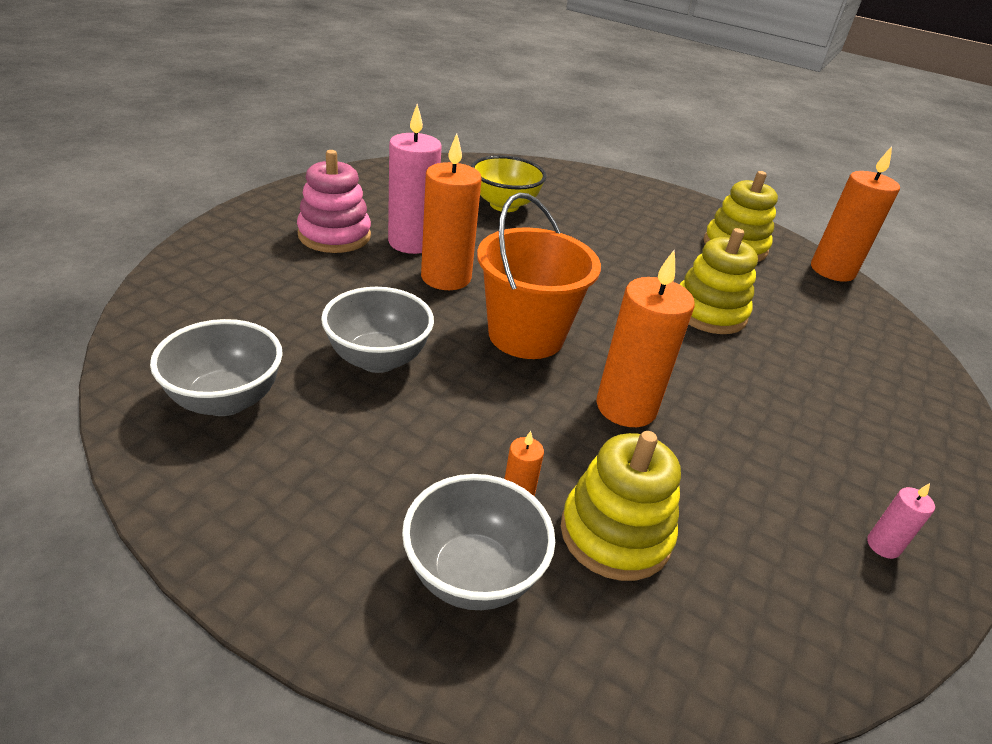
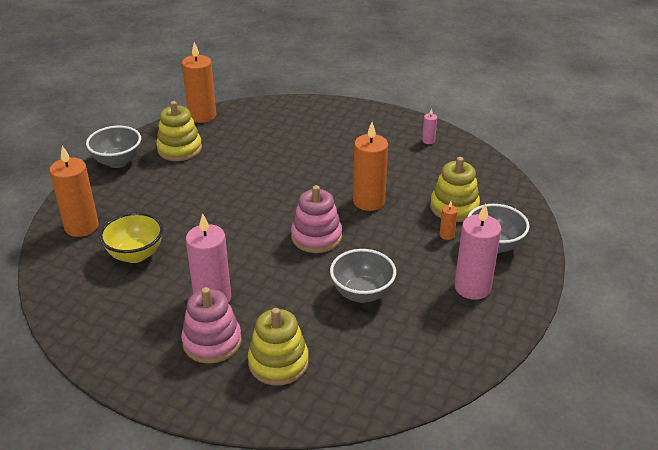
camera: 90 degrees left, 0 degrees up
(225, 400) = (422, 348): grey bowl -> grey bowl (117, 162)
(346, 500) = (472, 287): none -> pink candle
(446, 277) = (259, 275): orange candle -> orange candle (81, 227)
(526, 335) = (316, 237): orange bucket -> pink stacking toy
(709, 313) = (268, 167): yellow stacking toy -> yellow stacking toy (278, 362)

